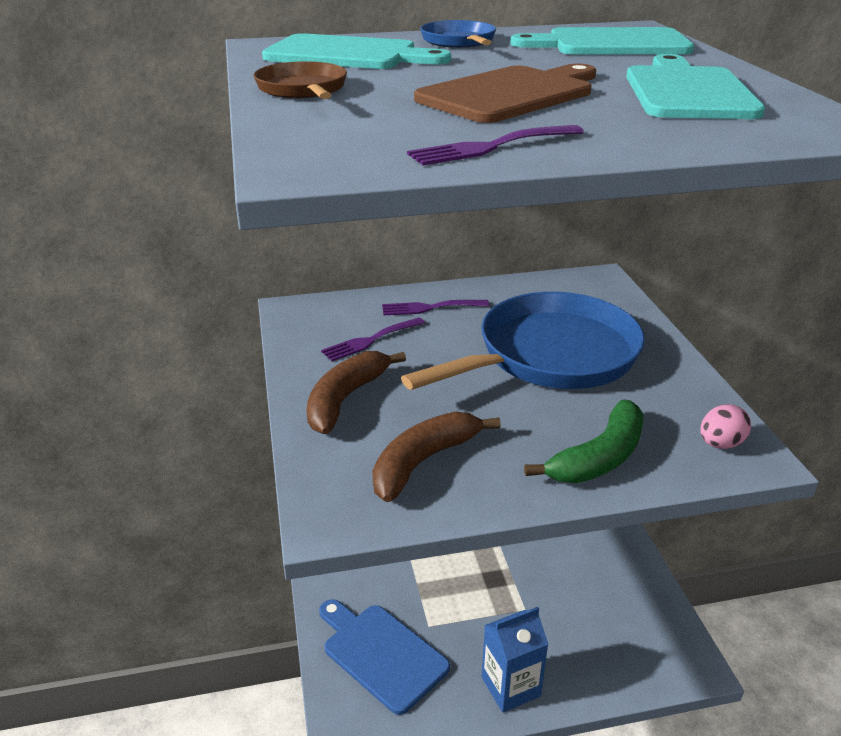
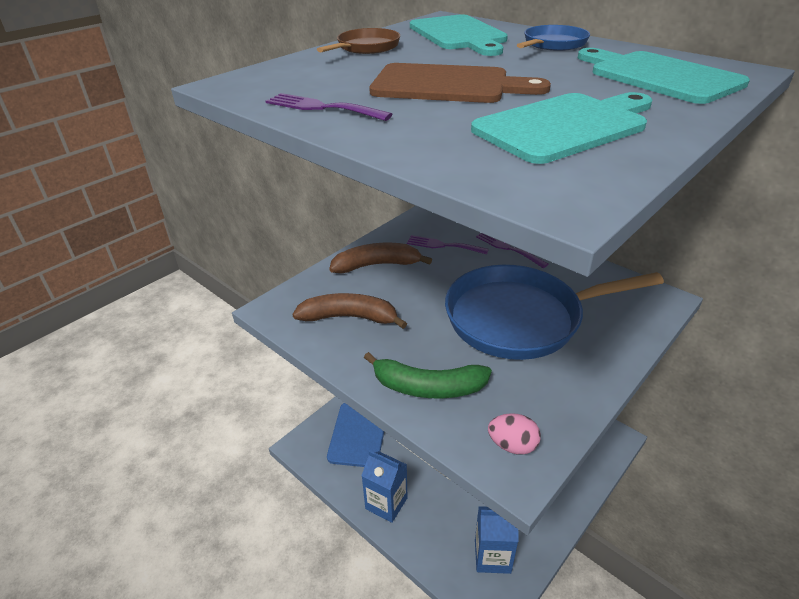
camera: 55 degrees right, 5 degrees up
(550, 355) = (520, 318): blue pan -> blue pan turned 150 degrees clockwise
(640, 631) = (492, 556): none -> blue carton

